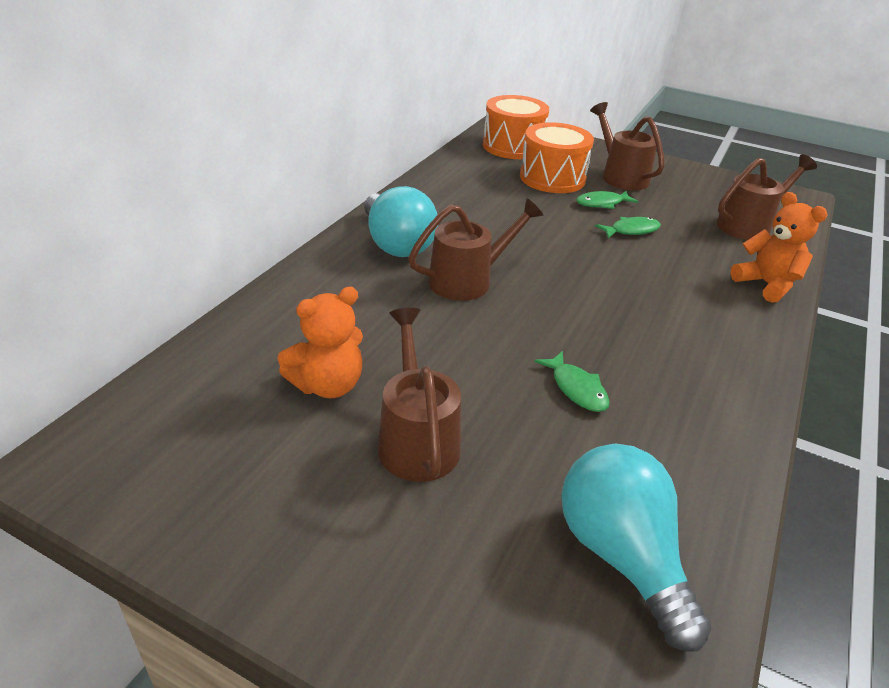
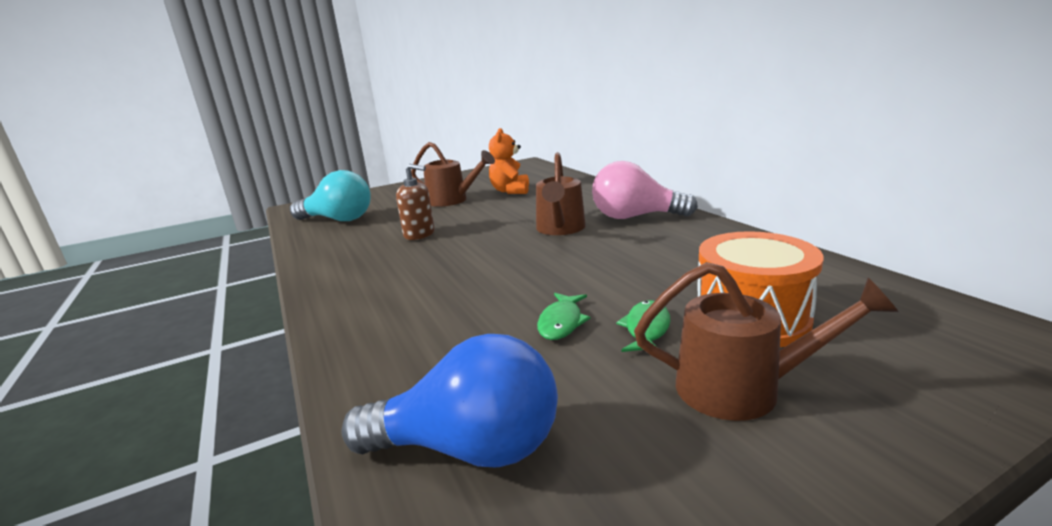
camera: 130 degrees right, 15 degrees down
(396, 244) = (635, 217): turquoise light bulb -> pink light bulb
(512, 146) = (903, 322): orange drum -> none
(576, 389) = (419, 234): green fish -> brown soap dispenser
(749, 225) = (470, 448): brown watering can -> blue light bulb
(766, 284) = (365, 362): orange teddy bear -> none

